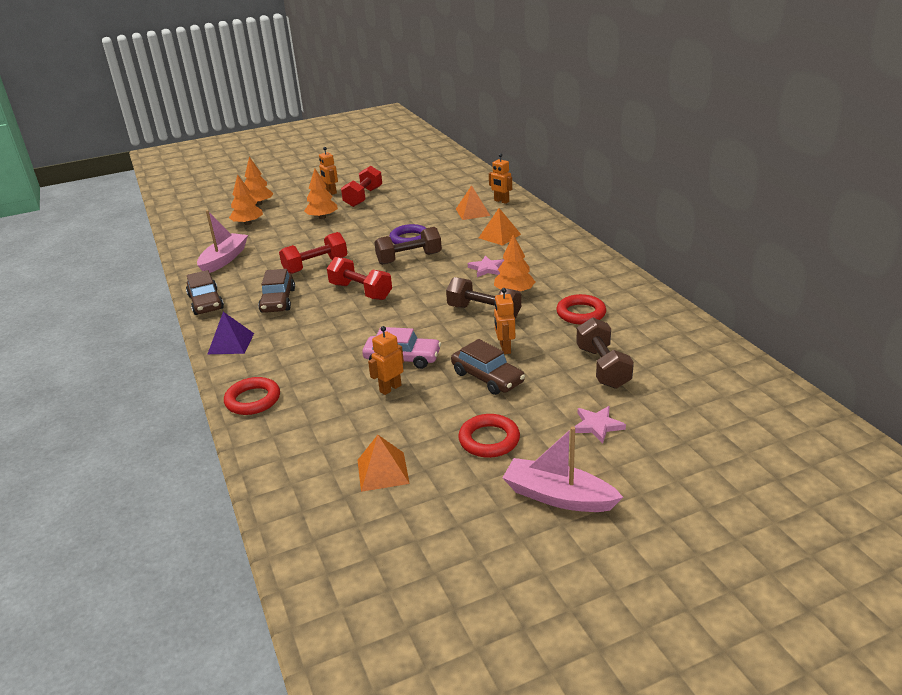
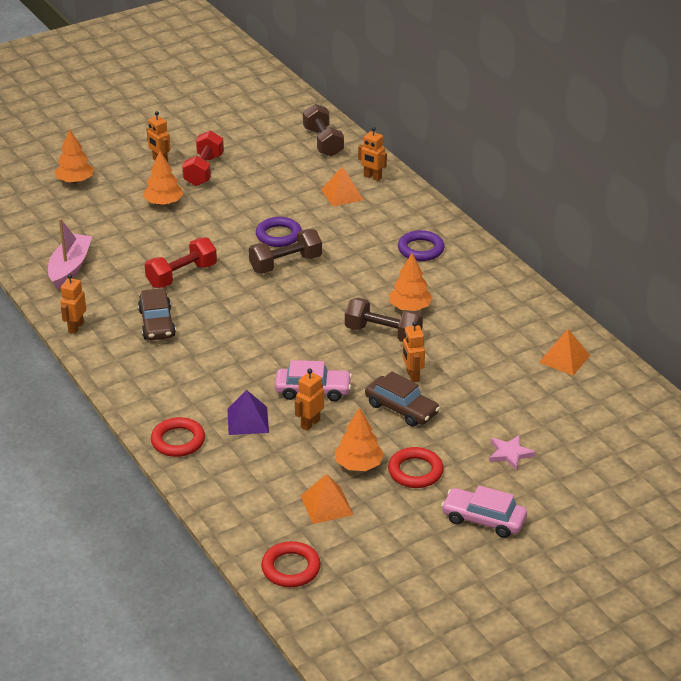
camera: 10 degrees left, 5 degrees up
(206, 302) = (75, 327): brown car -> orange robot
(231, 343) = (127, 378): purple pyramid -> purple pyramid (248, 420)
(248, 223) = (75, 213): orange tree -> orange tree (359, 465)
(361, 291) = (245, 310): red dumbbell -> none
(487, 268) = (375, 277): pink star -> none
(499, 236) = (380, 230): orange pyramid -> orange pyramid (564, 359)
(533, 249) = (420, 249): none -> purple ring
(558, 496) = (483, 519): pink boat -> pink car
(581, 313) = (482, 333): red ring -> red ring (291, 568)
(602, 367) = (509, 394): brown dumbbell -> brown dumbbell (323, 142)

